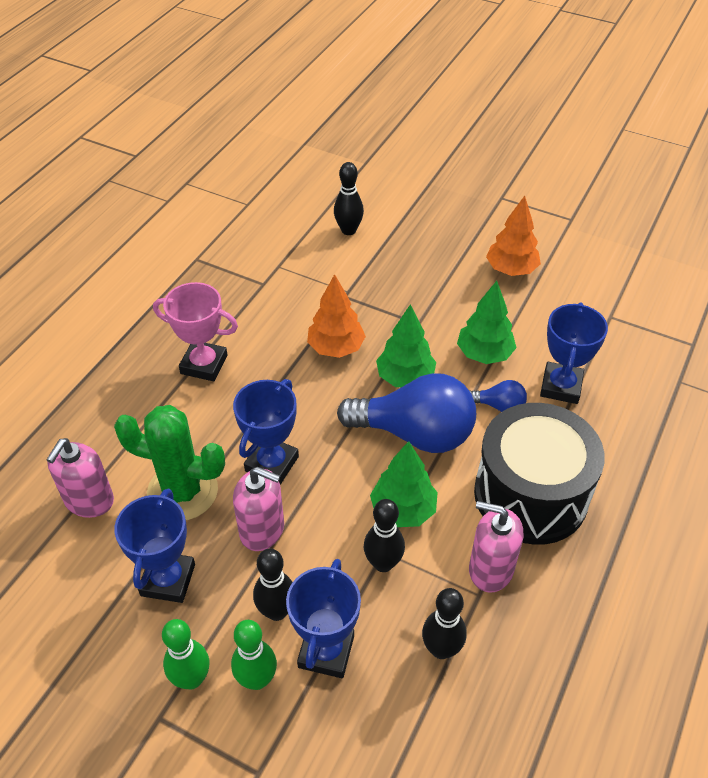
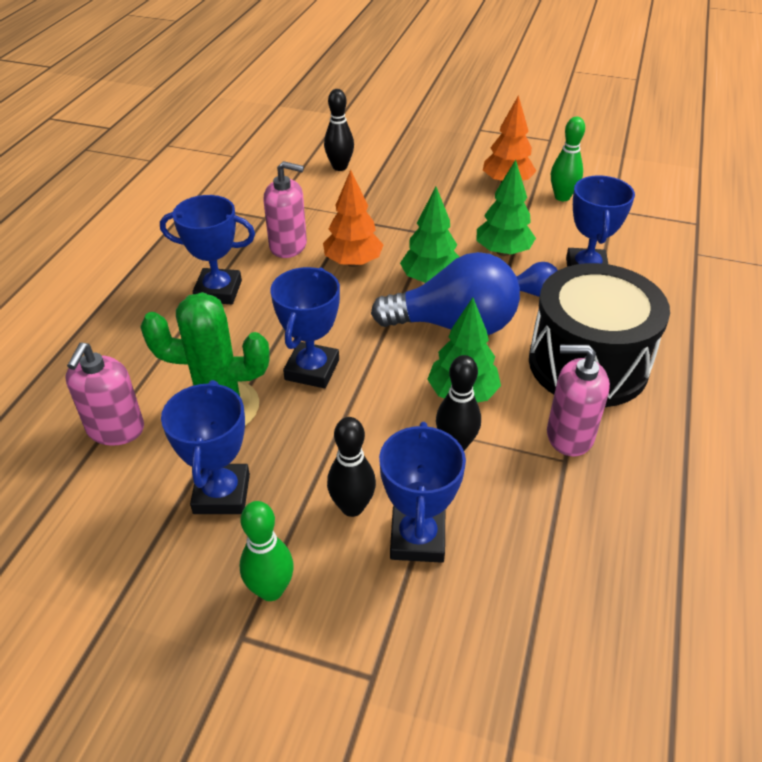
camera: 10 degrees left, 5 degrees down
(204, 364) = (218, 291): pink trophy -> blue trophy
(257, 679) = (347, 578): green bowling pin -> green bowling pin (562, 197)
(262, 530) = (316, 431): pink soap dispenser -> pink soap dispenser (288, 246)
(441, 649) = (542, 517): black bowling pin -> none

